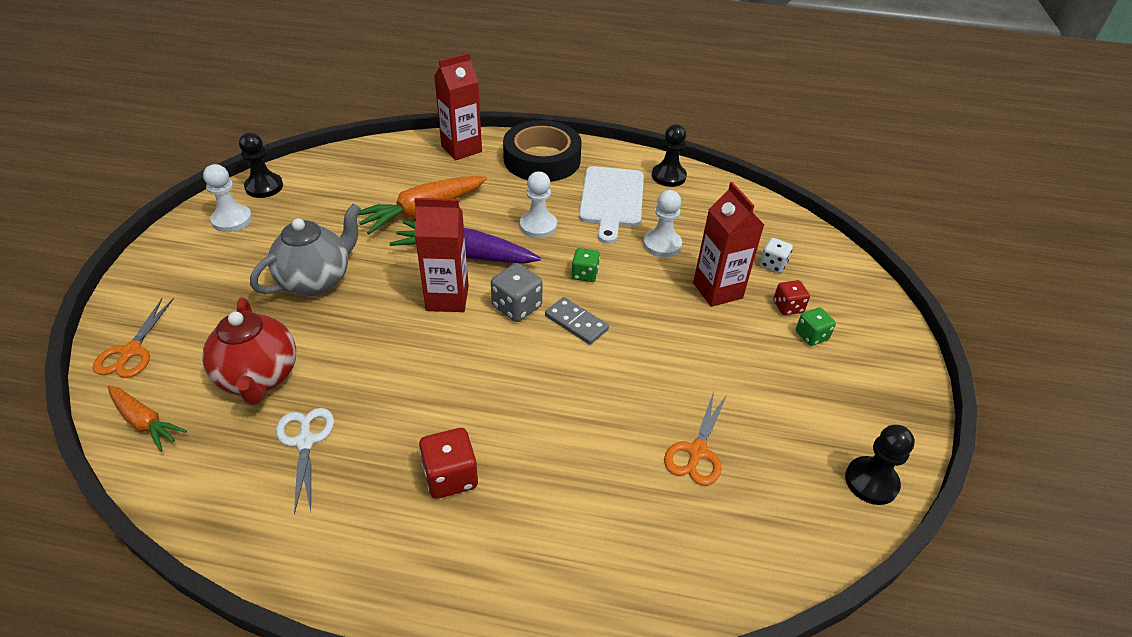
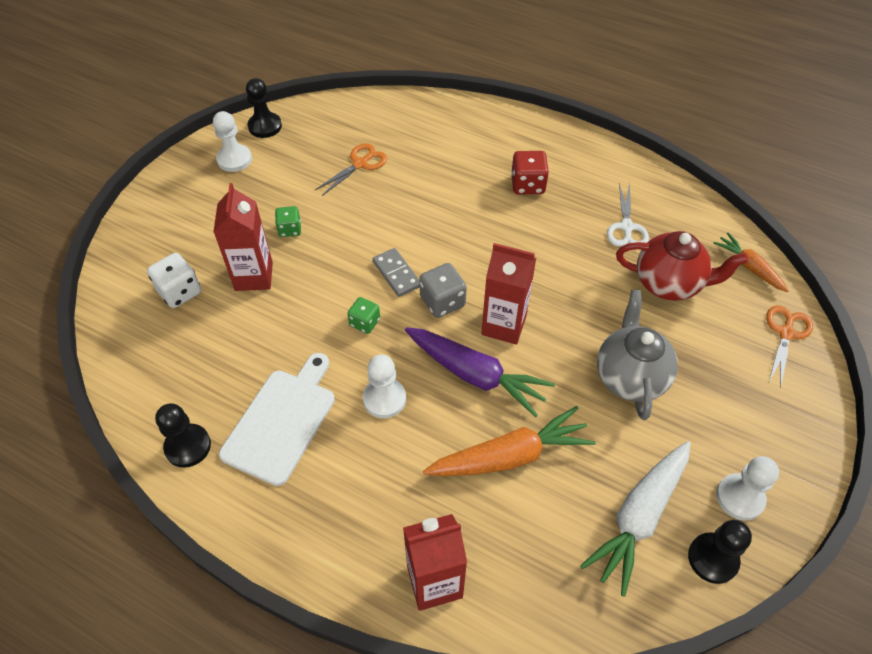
camera: 160 degrees left, 10 degrees up
(259, 378) = (668, 284): red teapot -> red teapot turned 105 degrees clockwise
(316, 280) = (630, 377): grey teapot -> grey teapot turned 120 degrees clockwise
(318, 197) = (638, 518): none -> white carrot
(542, 159) = (330, 525): black tape -> none
(662, 245) = (268, 341): white pawn -> white pawn (234, 159)
(773, 264) = (180, 292): white dice -> white dice, size x1.51
(788, 307) = (207, 247): red dice -> none
(811, 336) = (211, 219): green dice -> green dice (290, 229)

